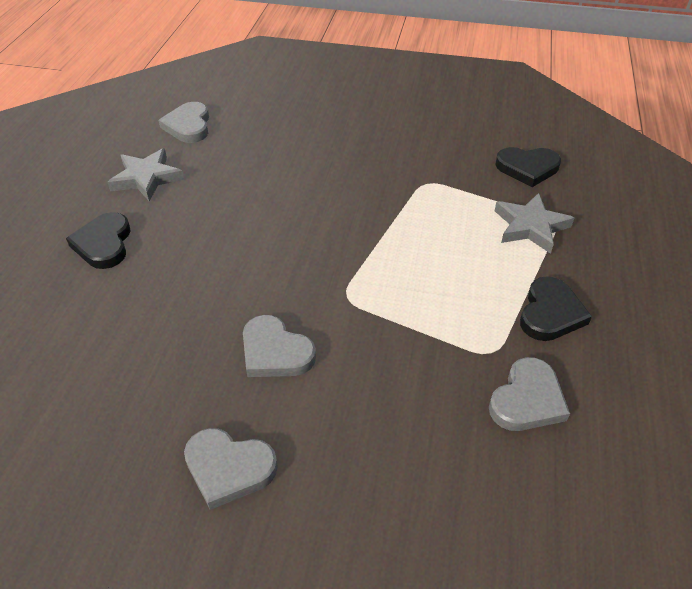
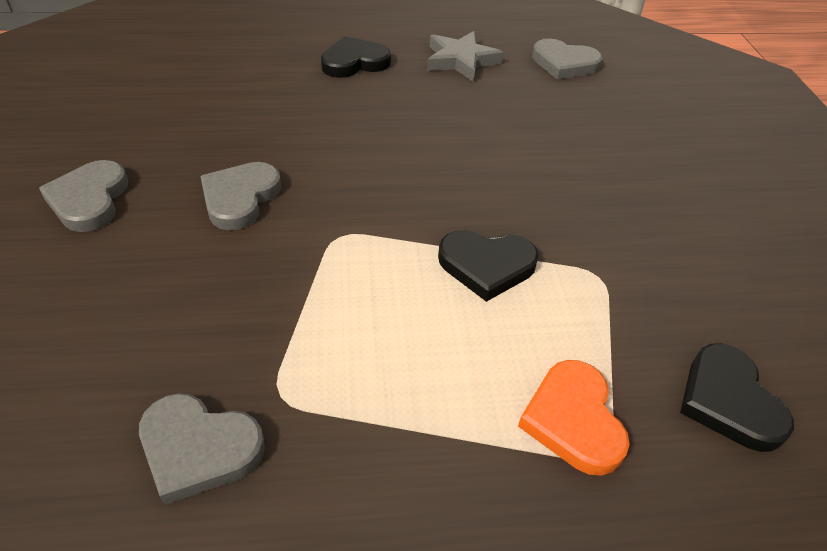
camera: 70 degrees right, 0 degrees up
(188, 126) = (564, 63): grey heart -> grey heart turned 135 degrees counterclockwise
(530, 226) = (573, 420): grey star -> orange heart
(550, 313) = (379, 466): black heart -> black heart (486, 266)

